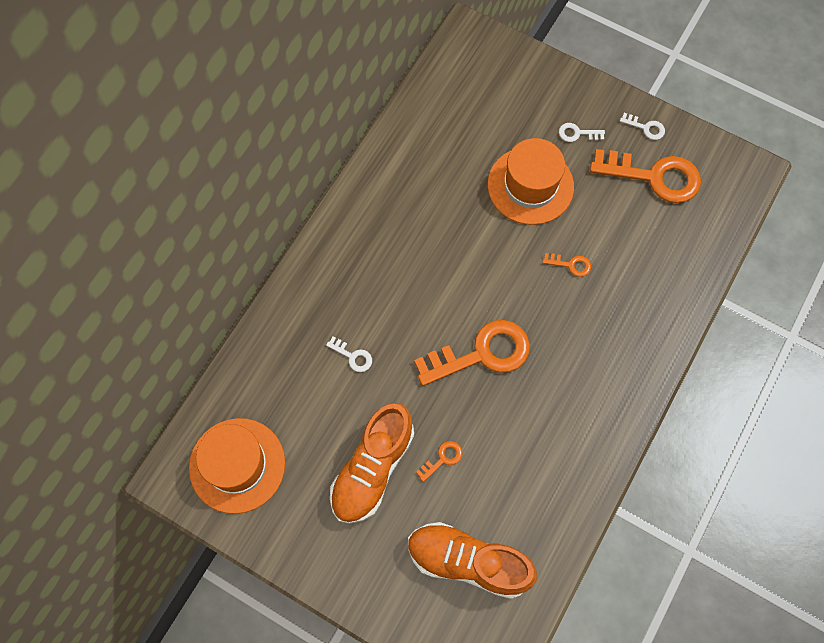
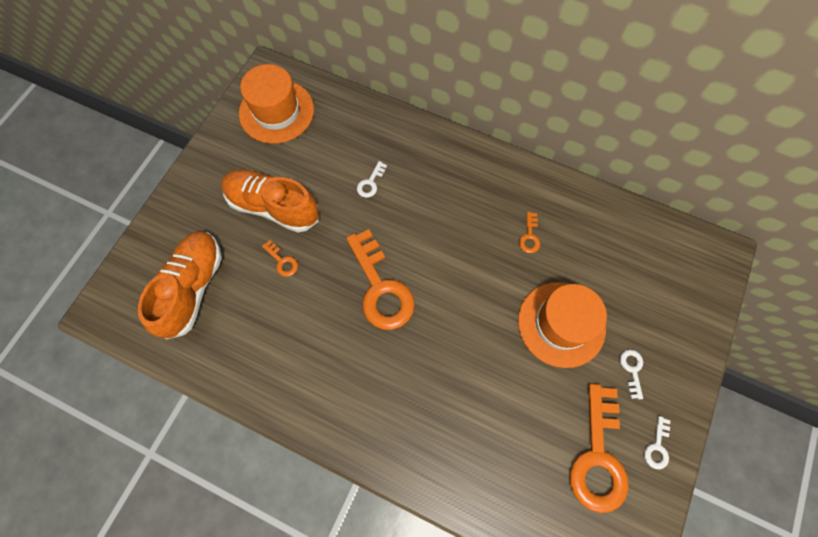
camera: 85 degrees right, 0 degrees up
(570, 265) = (480, 367): orange key -> orange key (529, 236)

